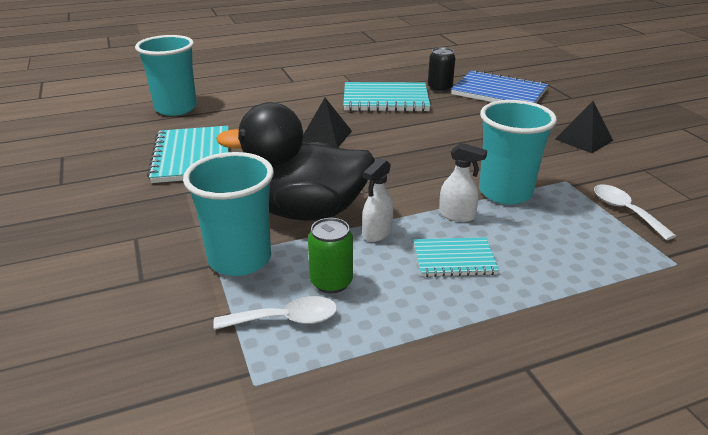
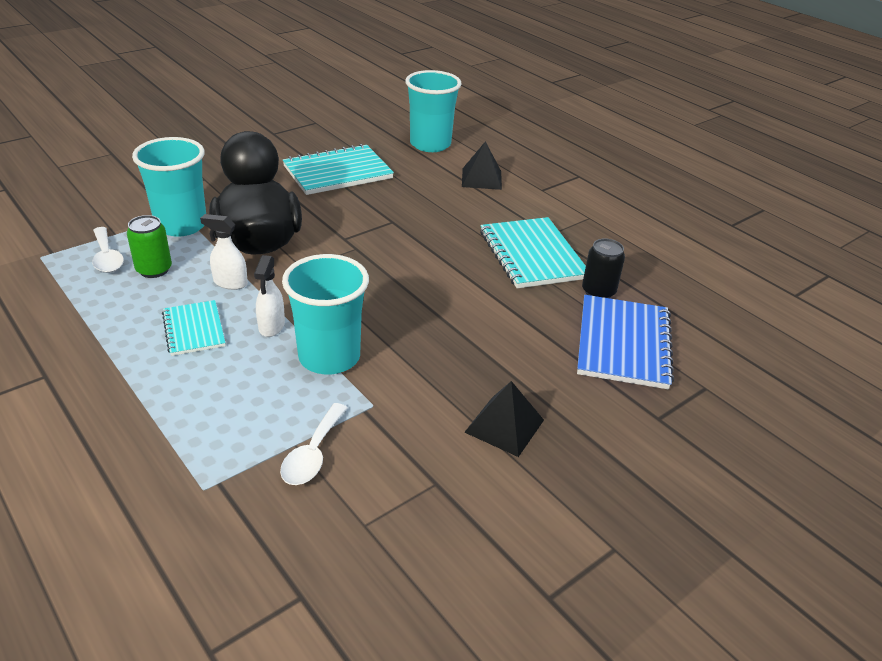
camera: 70 degrees right, 5 degrees up
(326, 136) = (412, 230): black pyramid -> black pyramid (481, 178)
(625, 211) = (313, 454): white spoon -> white spoon turned 150 degrees clockwise

